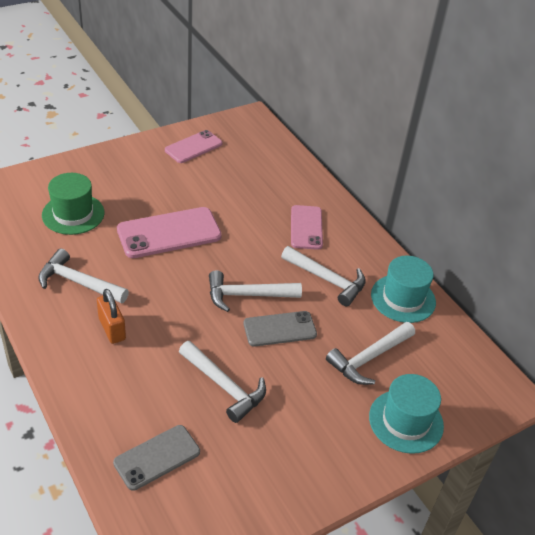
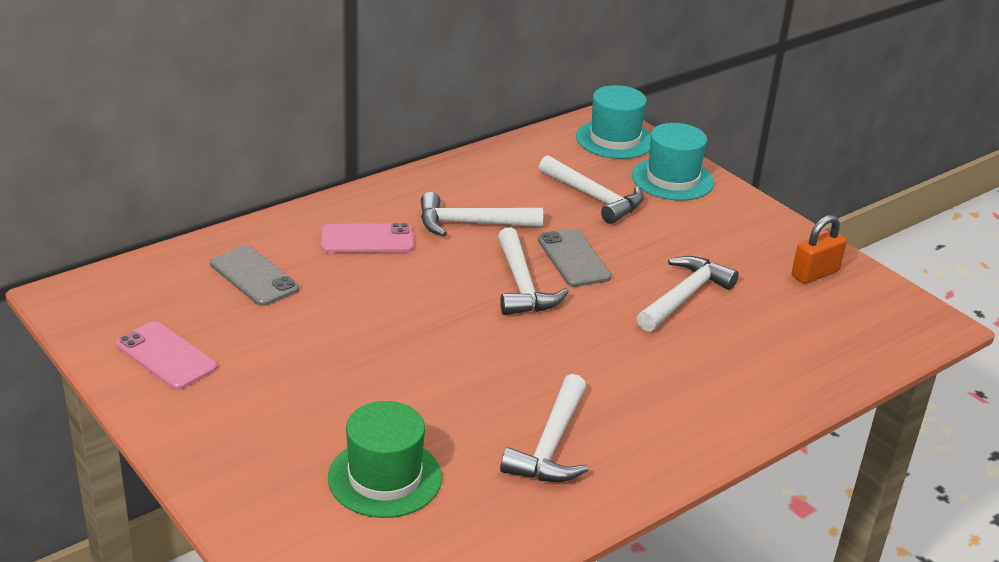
camera: 95 degrees left, 10 degrees down
(112, 329) = (631, 398): orange padlock -> orange padlock (815, 274)
(157, 457) = (810, 338): grey phone -> grey phone (254, 276)
(169, 233) = (410, 364): pink phone -> none
(327, 280) = (471, 224): white hammer -> white hammer turned 120 degrees counterclockwise
(403, 298) = (486, 172): turquoise hat -> turquoise hat (614, 139)

